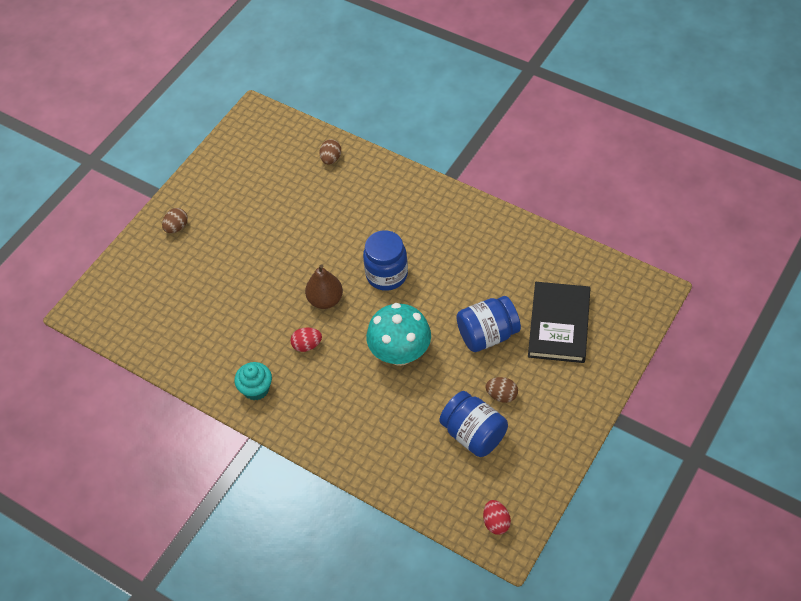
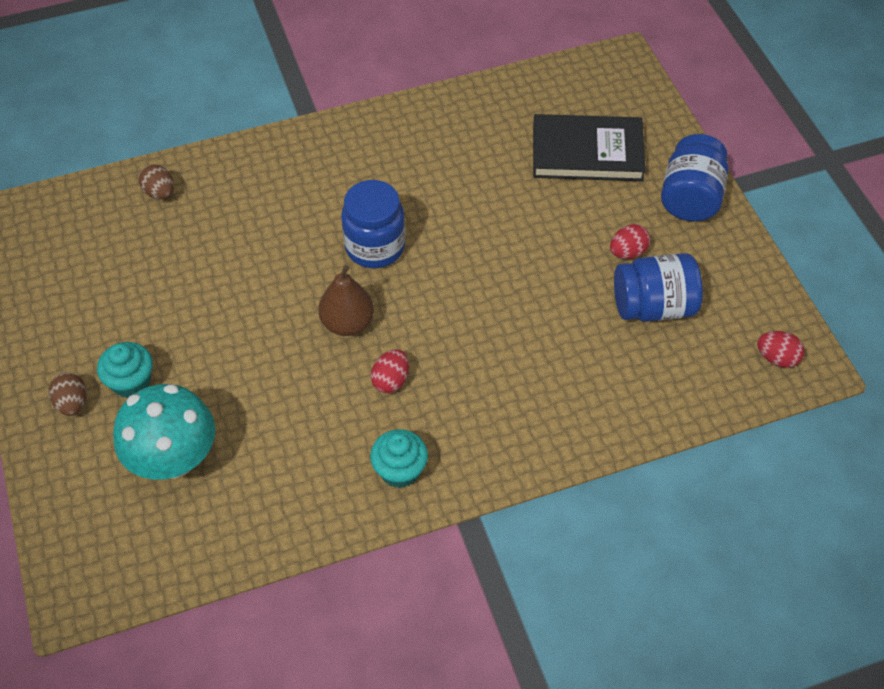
camera: 55 degrees left, 0 degrees up
(208, 240) = (131, 382): none -> turquoise cupcake
(400, 353) = (490, 302): turquoise mushroom -> turquoise mushroom (174, 459)
(487, 335) = (542, 215): blue jar -> blue jar (690, 197)
(501, 395) = (627, 252): brown egg -> red egg
(559, 324) = (587, 152): black book -> black book turned 45 degrees counterclockwise

